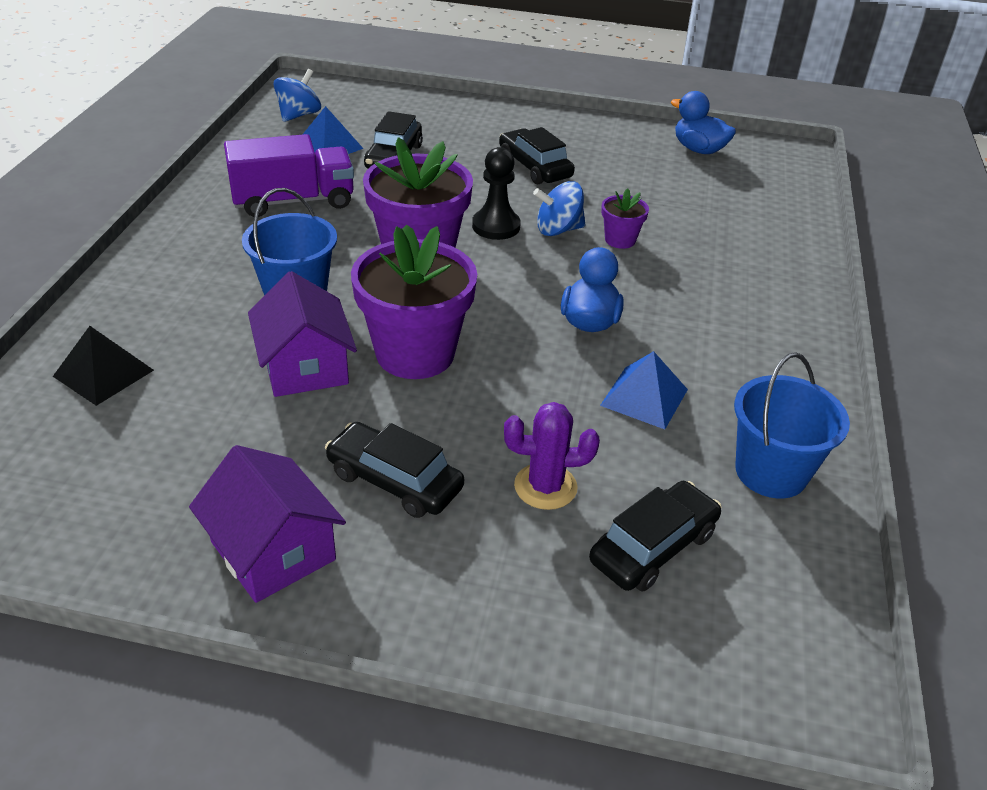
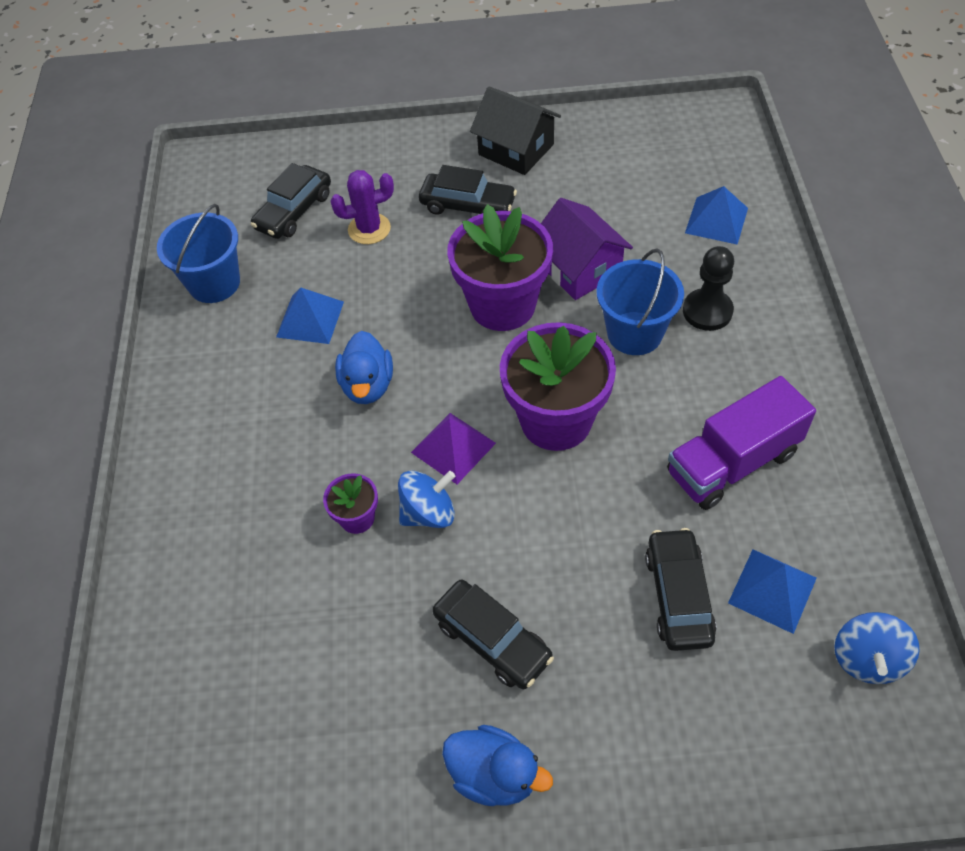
camera: 170 degrees right, 15 degrees up
(103, 373) = (716, 220): black pyramid -> blue pyramid
(273, 550) = (516, 149): purple house -> black house
(496, 226) = (497, 495): black pawn -> black pawn (707, 311)
(521, 260) = (453, 447): none -> purple pyramid
(698, 150) = (270, 784): blue duck -> blue duck (494, 774)

